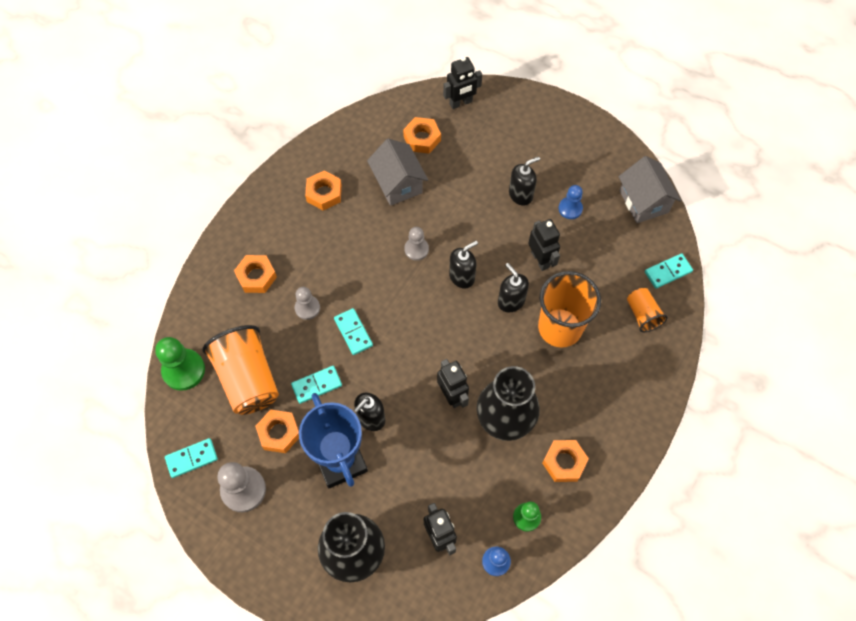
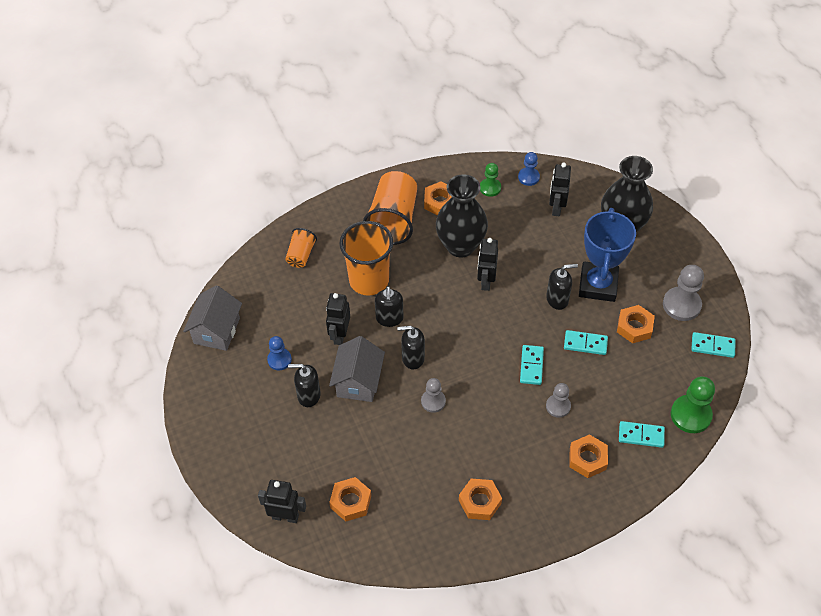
camera: 145 degrees left, 10 degrees down
(248, 379) = (639, 379): orange cup -> orange cup (393, 220)
(398, 184) = (406, 470): grey house -> grey house (358, 382)
(668, 272) = (253, 271): turquoise domino -> turquoise domino (641, 435)

